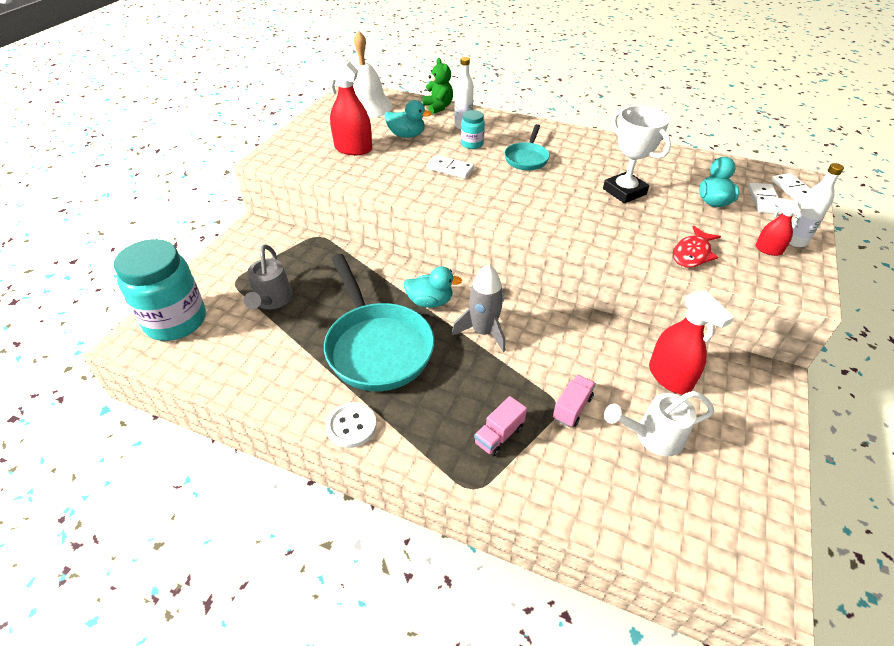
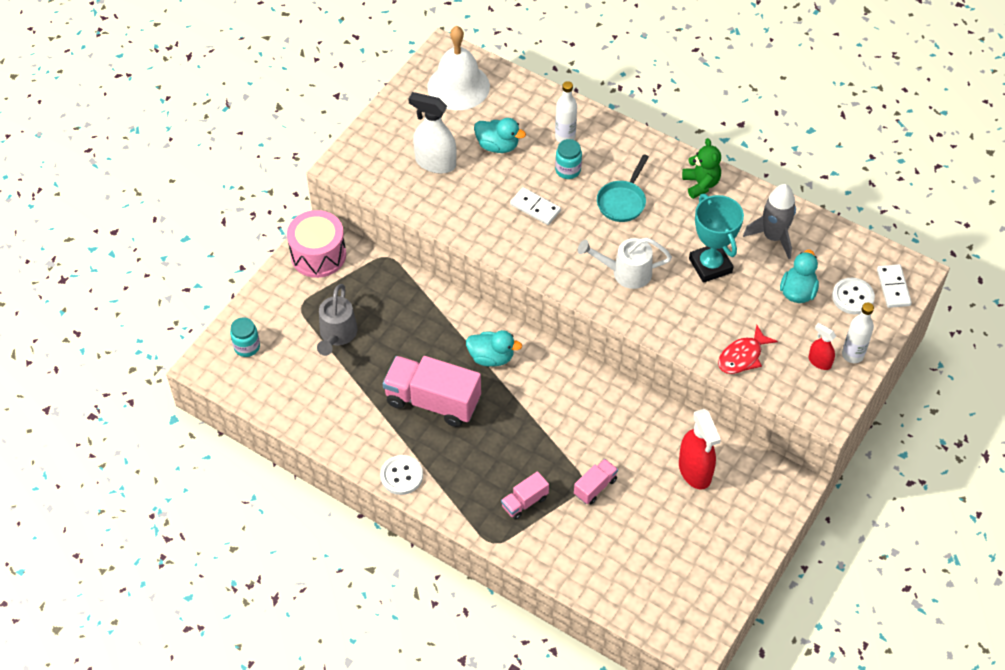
camera: 10 degrees right, 10 degrees up
(176, 321) = (247, 347): turquoise jar -> turquoise jar, size x0.45
(252, 241) = (318, 255): none -> pink drum
(353, 149) = (435, 163): red spray bottle -> white spray bottle
(377, 346) = (433, 401): turquoise pan -> pink truck
(438, 107) = (543, 98): green teddy bear -> green teddy bear (700, 184)
(483, 332) = (535, 399): grey rocket -> grey rocket (773, 237)
(624, 191) = (710, 265): white trophy -> turquoise trophy
(653, 436) = (656, 522): white watering can -> white watering can (625, 273)
(764, 200) = (852, 297): white domino -> white button

